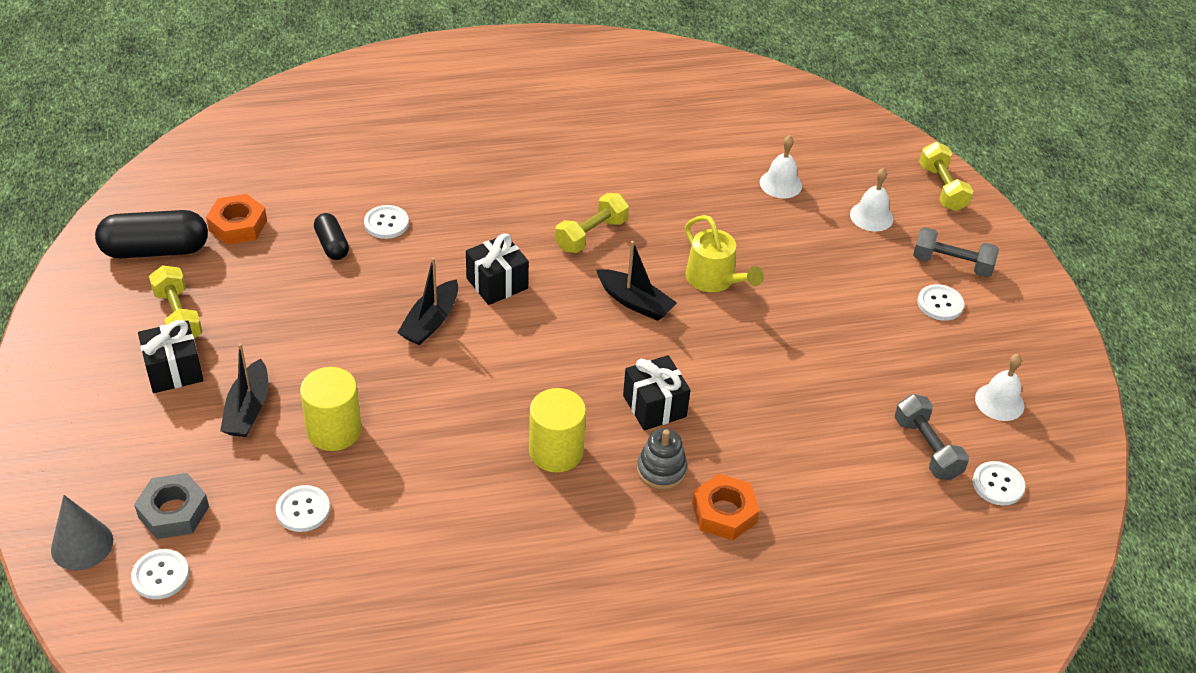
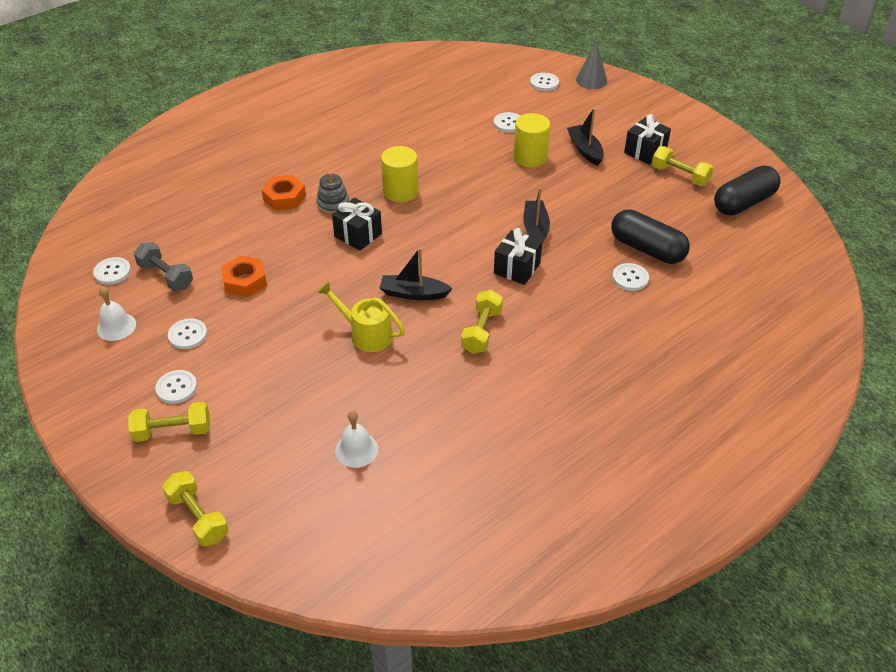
camera: 155 degrees right, 0 degrees up
(173, 512) = (567, 103): grey nut -> none
(238, 225) = (719, 237): orange nut -> orange nut (245, 281)
(332, 245) = (647, 249): black capsule -> black capsule, size x1.80
(871, 216) = (259, 451): white bell -> none
(915, 357) = (188, 335): none -> white button
(952, 264) = (173, 431): grey dumbbell -> yellow dumbbell

